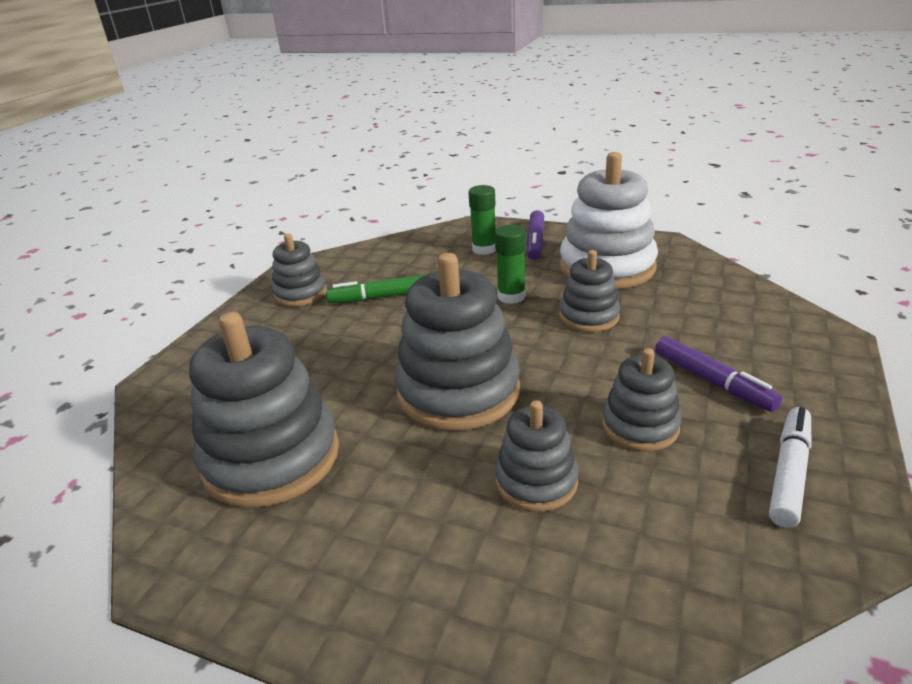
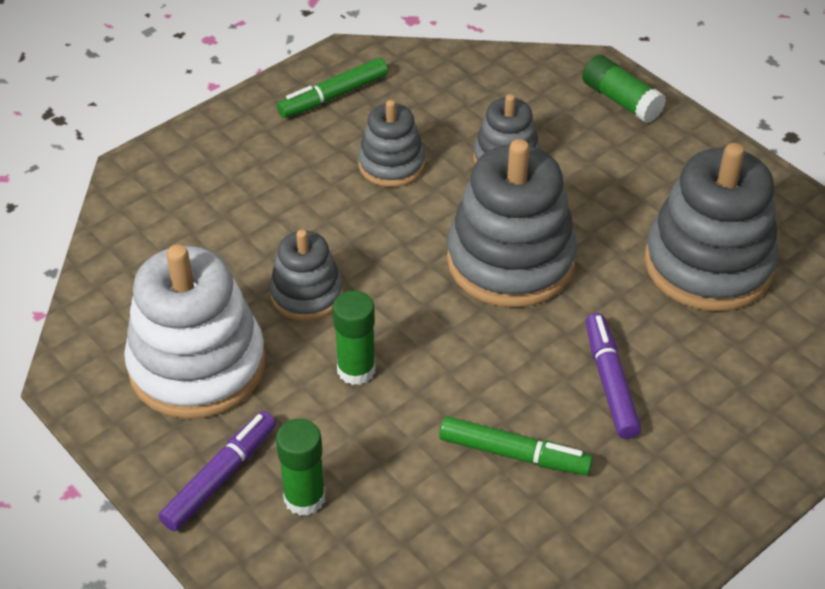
camera: 155 degrees left, 15 degrees up
(300, 293) = (621, 523): grey stacking toy -> none
(451, 640) = (621, 100): none -> green glue stick
(712, 382) = (290, 174): purple marker -> purple marker (610, 382)
(789, 472) = (333, 96): white marker -> green marker

